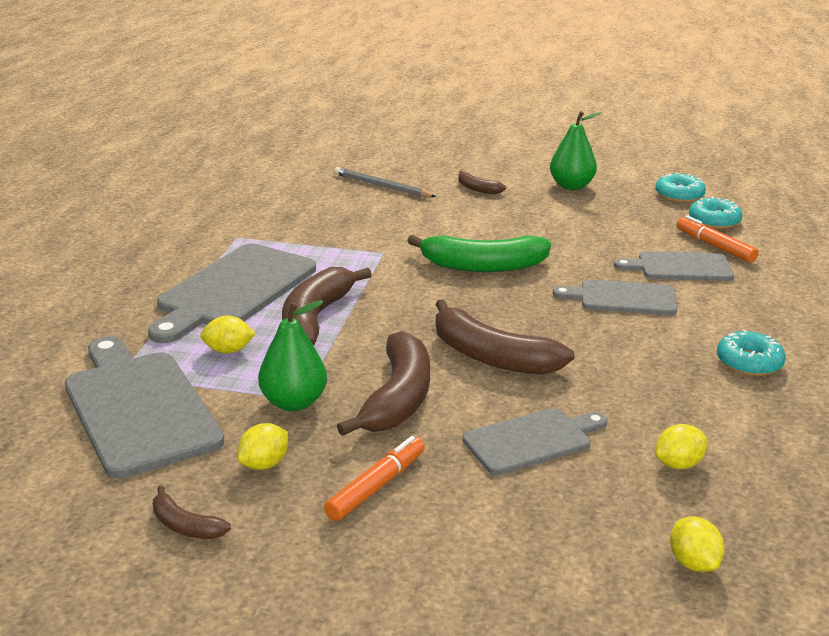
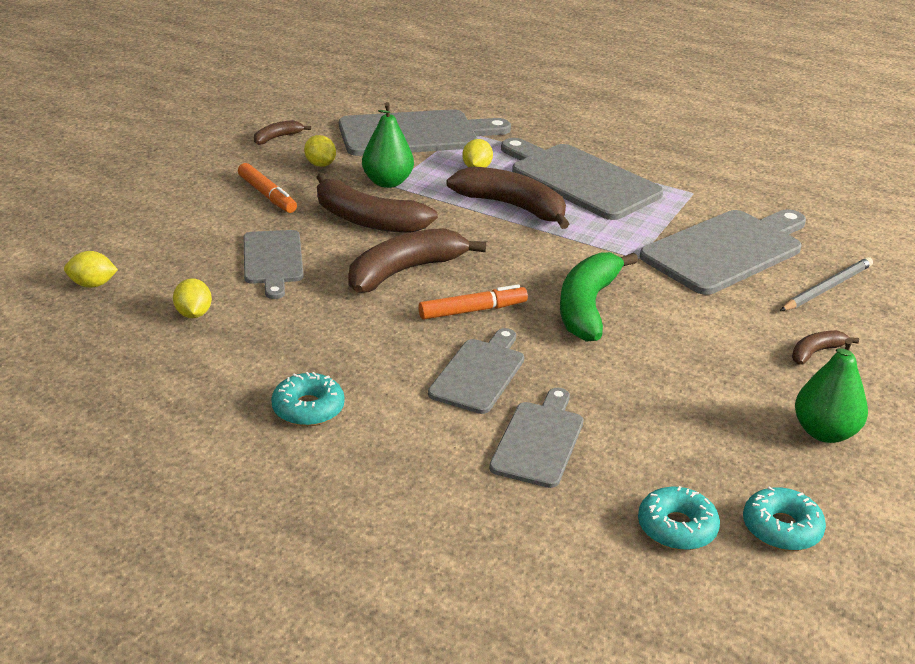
camera: 105 degrees right, 5 degrees up
(345, 220) = (726, 250): none -> grey cutting board
(715, 246) = (591, 494): orange marker -> orange marker (472, 310)

